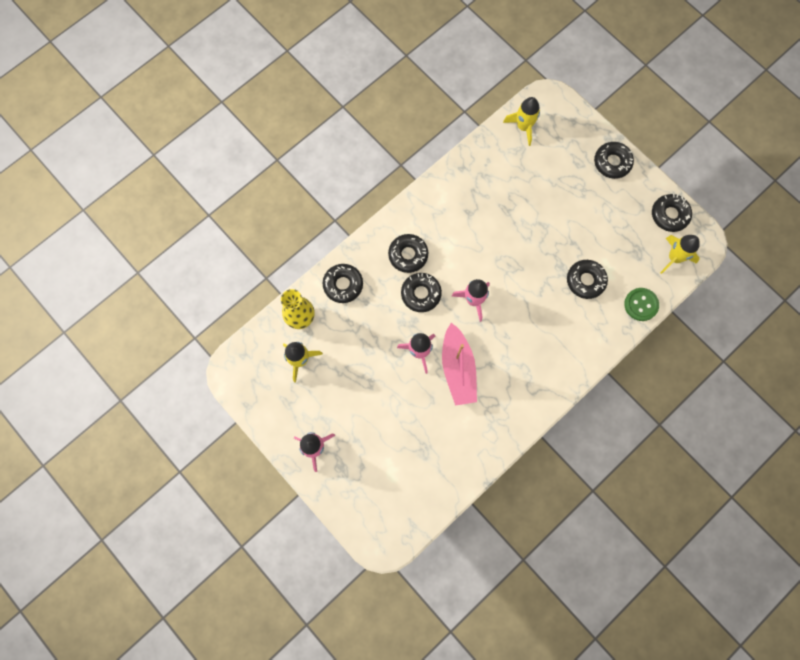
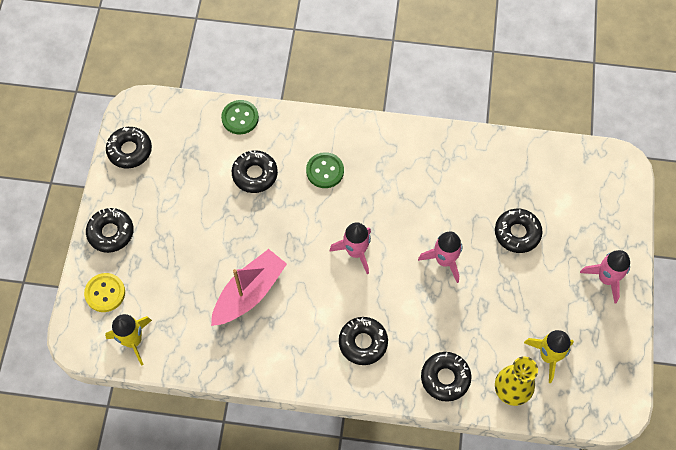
camera: 130 degrees left, 10 degrees down
(421, 294) = (390, 301): black donut -> black donut (517, 233)
(458, 369) = (429, 217): pink boat -> pink boat (249, 293)
(551, 328) = (325, 171): none -> green button
(570, 132) = (105, 293): none -> yellow button
(674, 257) = (171, 121): yellow rocket -> none

